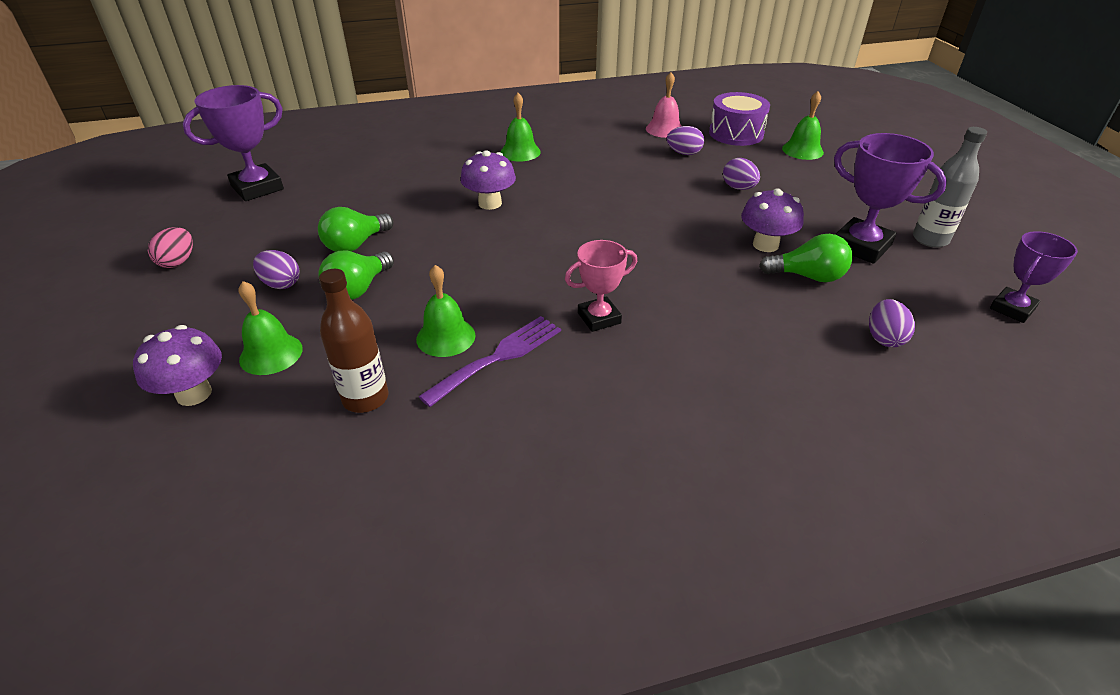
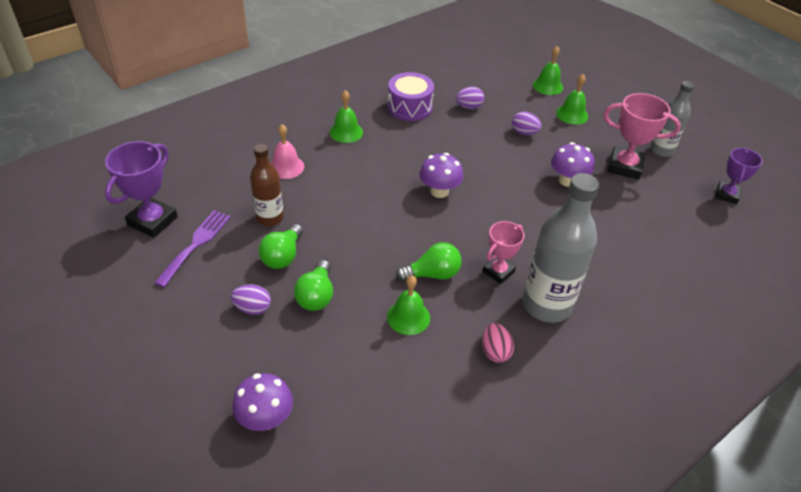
camera: 25 degrees left, 5 degrees up
(178, 262) = (148, 312): pink egg -> pink egg (495, 352)
(271, 354) = (295, 369): green bell -> green bell (572, 114)
(365, 398) = (389, 381): brown bottle -> brown bottle (270, 218)
(490, 203) = (358, 190): purple mushroom -> purple mushroom (439, 191)
(498, 357) = (454, 322): purple fork -> purple fork (196, 244)
(639, 371) = (546, 305): none -> grey bottle
(664, 129) = (441, 84): pink bell -> pink bell (286, 167)
(736, 133) = (494, 78): purple drum -> purple drum (410, 107)
(808, 276) = (606, 200): green light bulb -> green light bulb (432, 274)
(861, 246) = (625, 166): purple trophy -> pink trophy
(884, 338) = (670, 237): purple egg -> none

